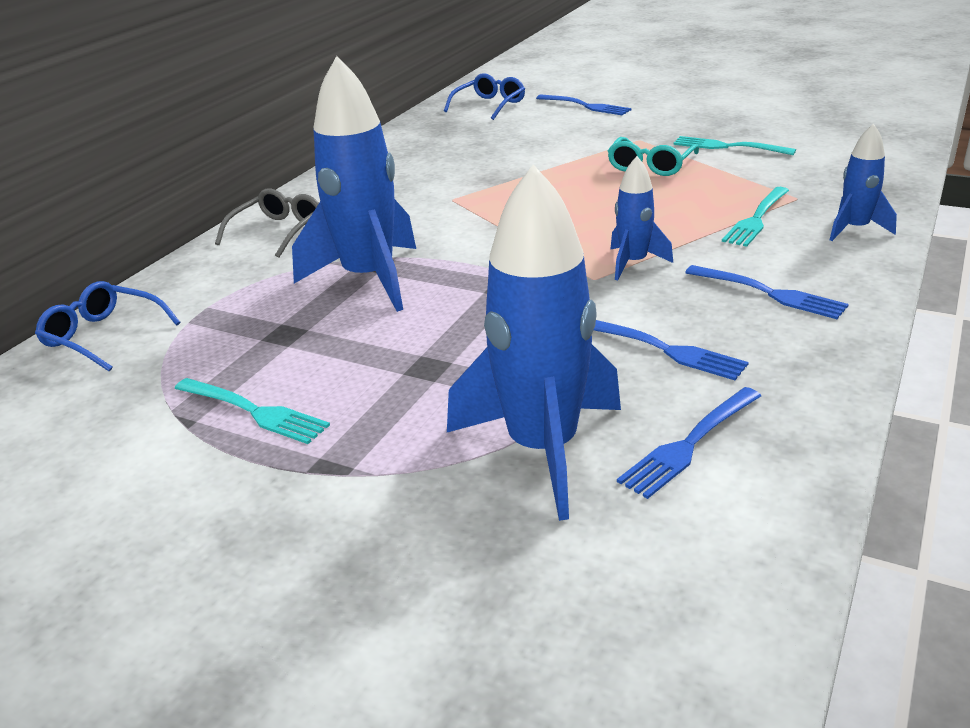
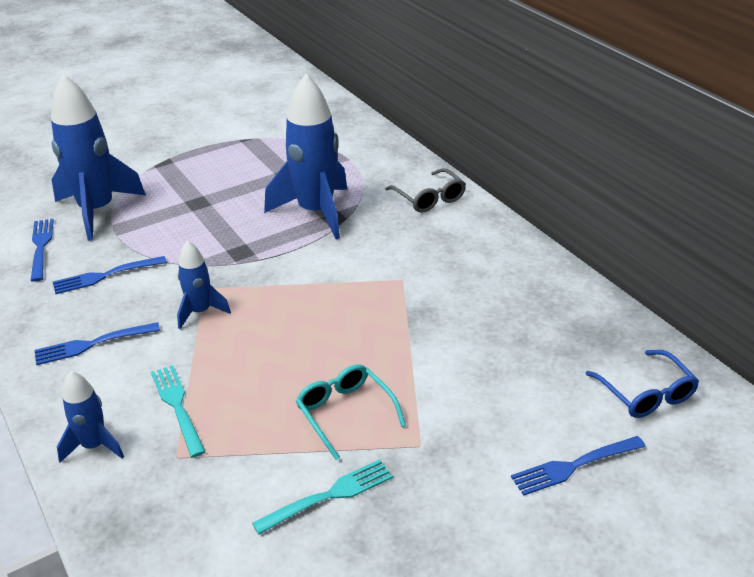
camera: 120 degrees right, 5 degrees up
(103, 336) = (354, 130): blue glasses -> none
(254, 411) = (229, 155): turquoise fork -> none

